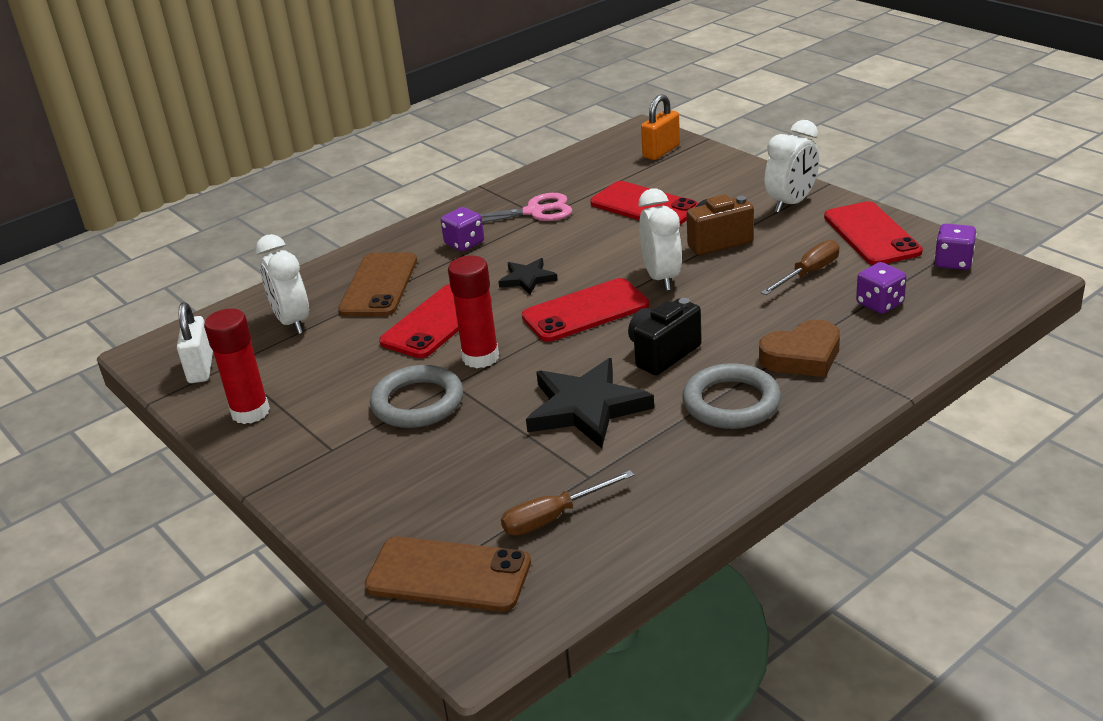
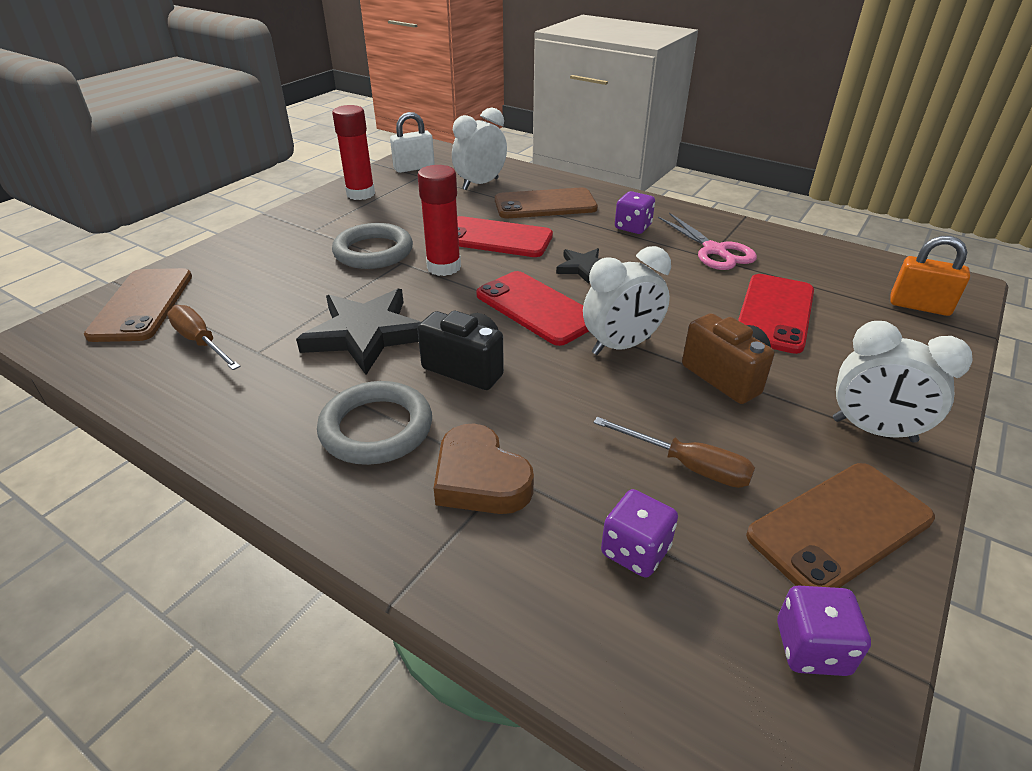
camera: 70 degrees right, 5 degrees up
(871, 234) = (839, 527): red phone -> brown phone

